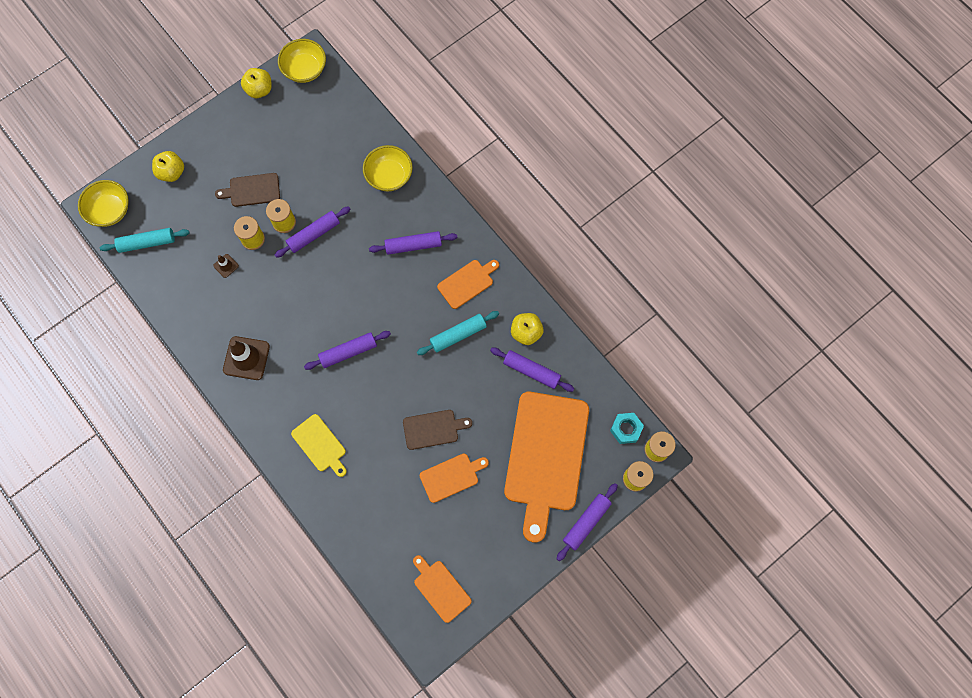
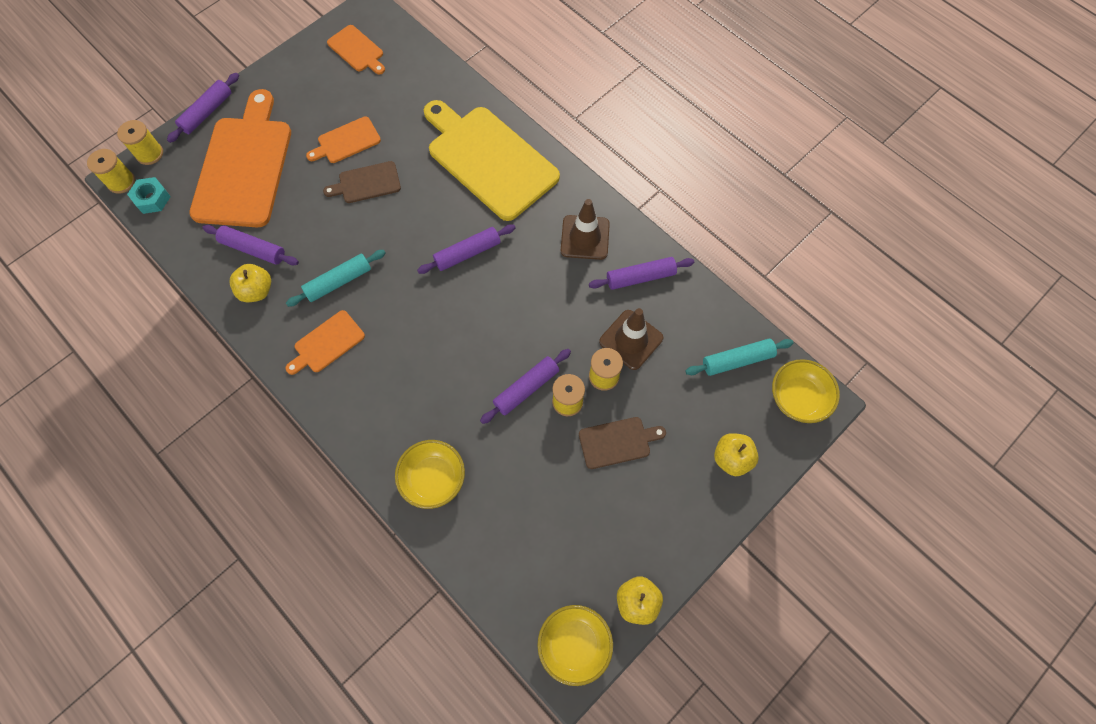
camera: 175 degrees right, 5 degrees down
(226, 266) = (631, 340): brown traffic cone -> brown traffic cone, size x2.04
(320, 445) = (489, 159): yellow cutting board -> yellow cutting board, size x2.15
(413, 245) = (396, 385): purple rolling pin -> purple rolling pin (640, 277)

